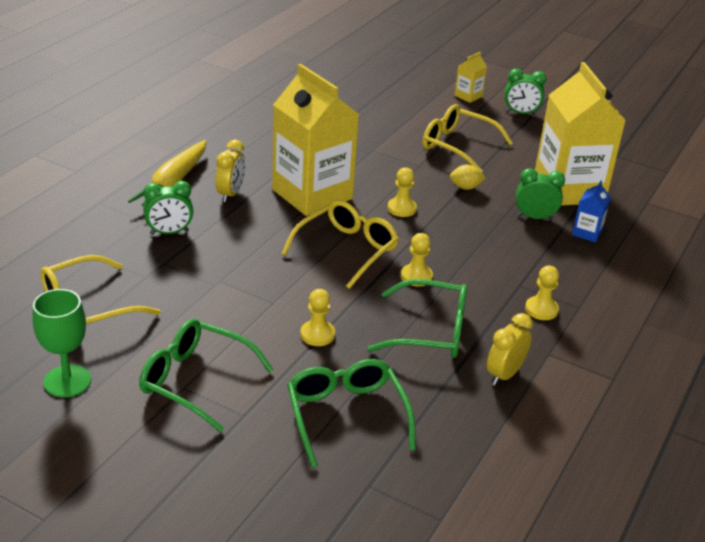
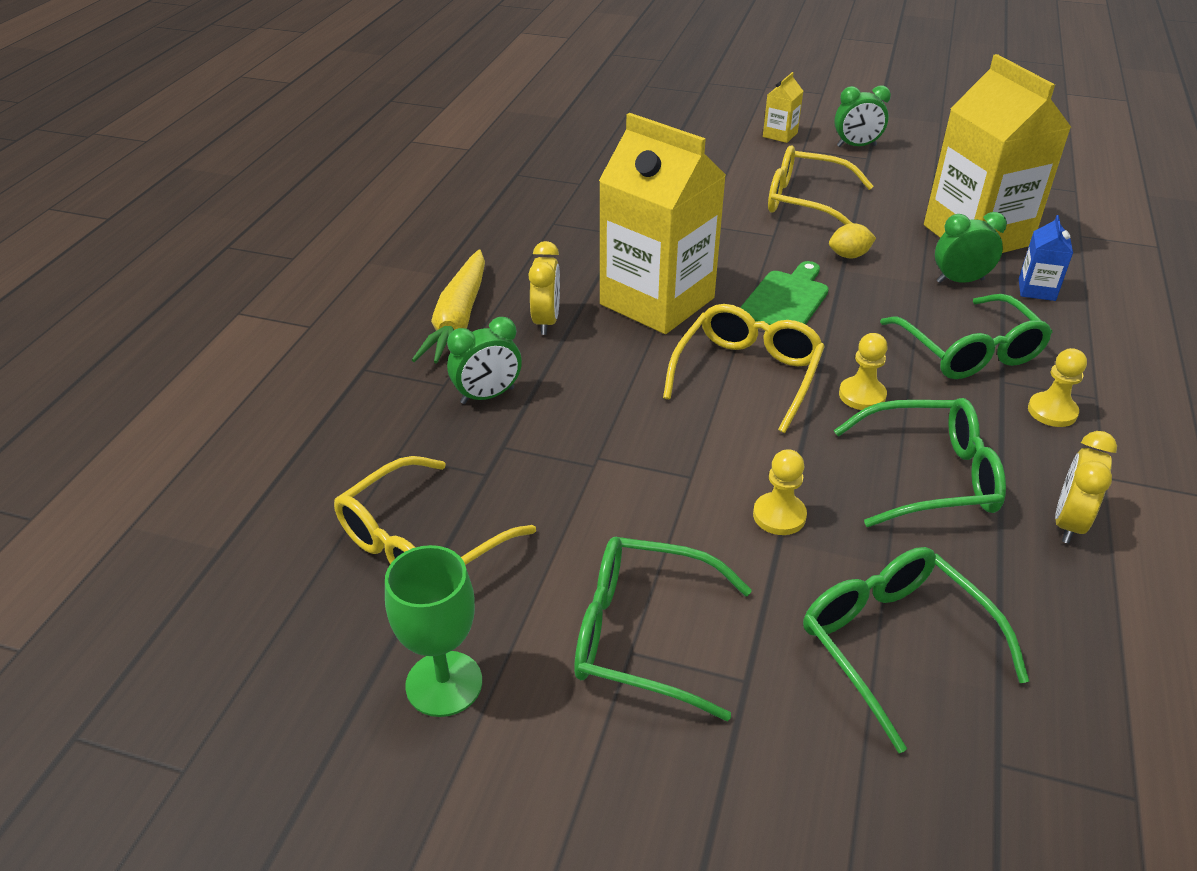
camera: 10 degrees left, 5 degrees up
(401, 208) = (785, 300): yellow pawn -> green cutting board
(509, 263) = (969, 351): none -> green glasses

